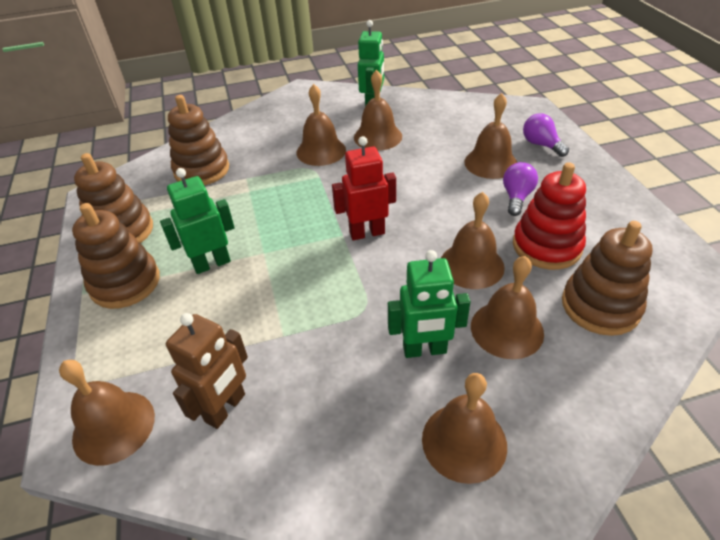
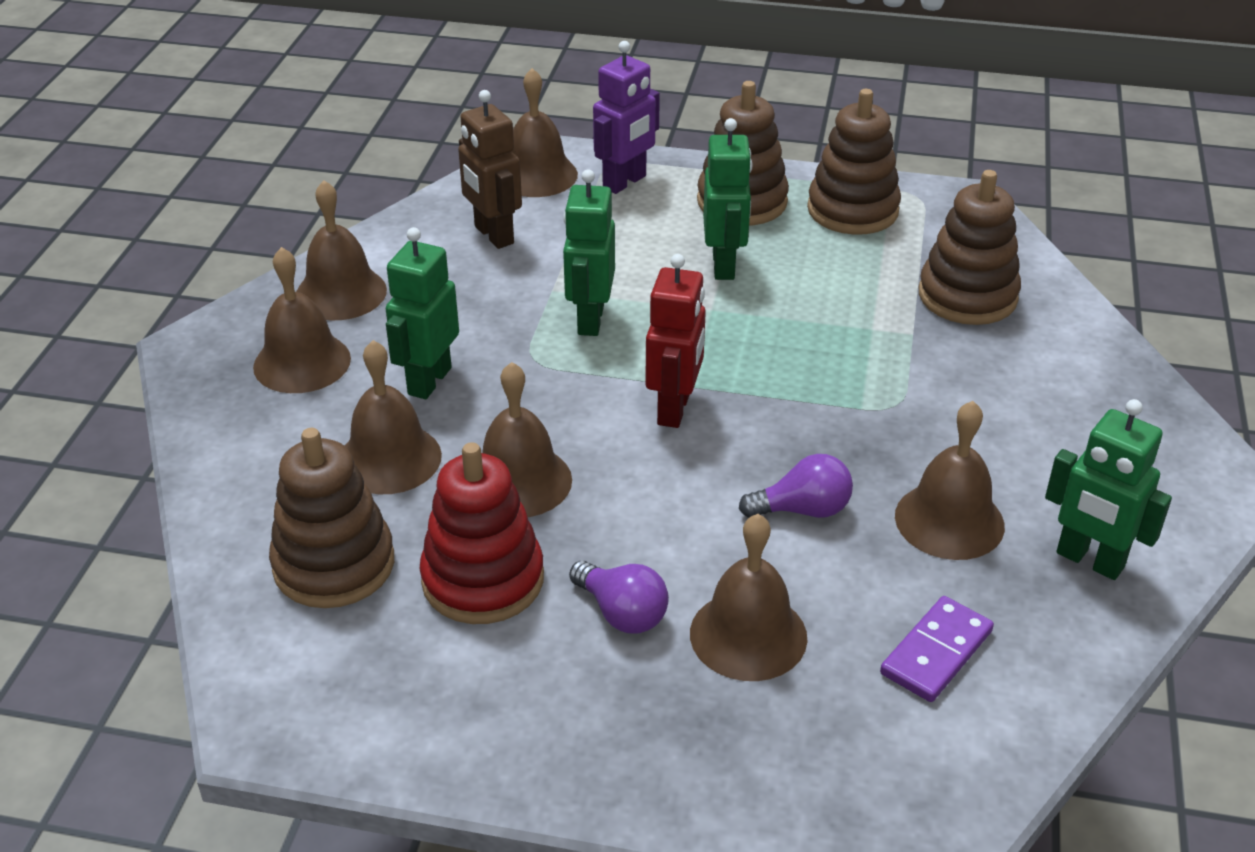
camera: 115 degrees right, 5 degrees down
(112, 358) = (625, 182): none -> purple robot
(307, 300) = (590, 320): none -> green robot
(321, 151) = (943, 433): brown bell -> brown bell (341, 293)
(452, 123) = (936, 652): none -> purple domino
(541, 145) = (755, 751): purple light bulb -> purple light bulb (803, 510)

